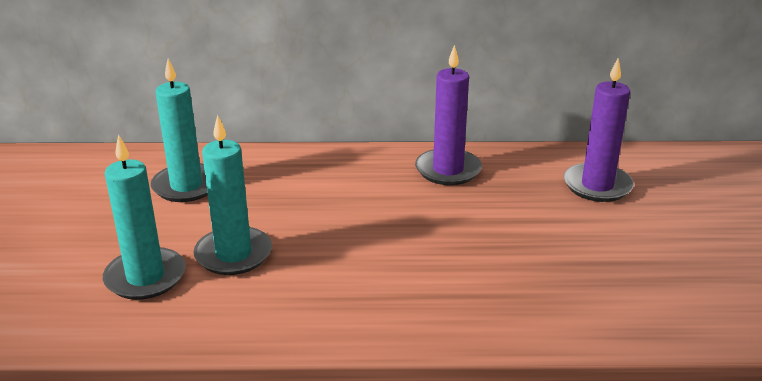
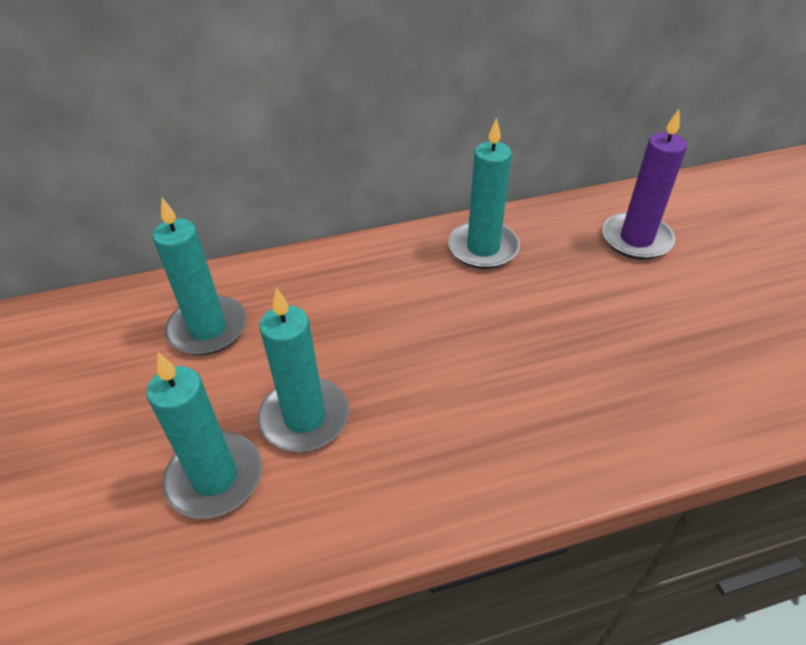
camera: 15 degrees left, 15 degrees up
(448, 170) = (483, 248): purple candle -> turquoise candle

